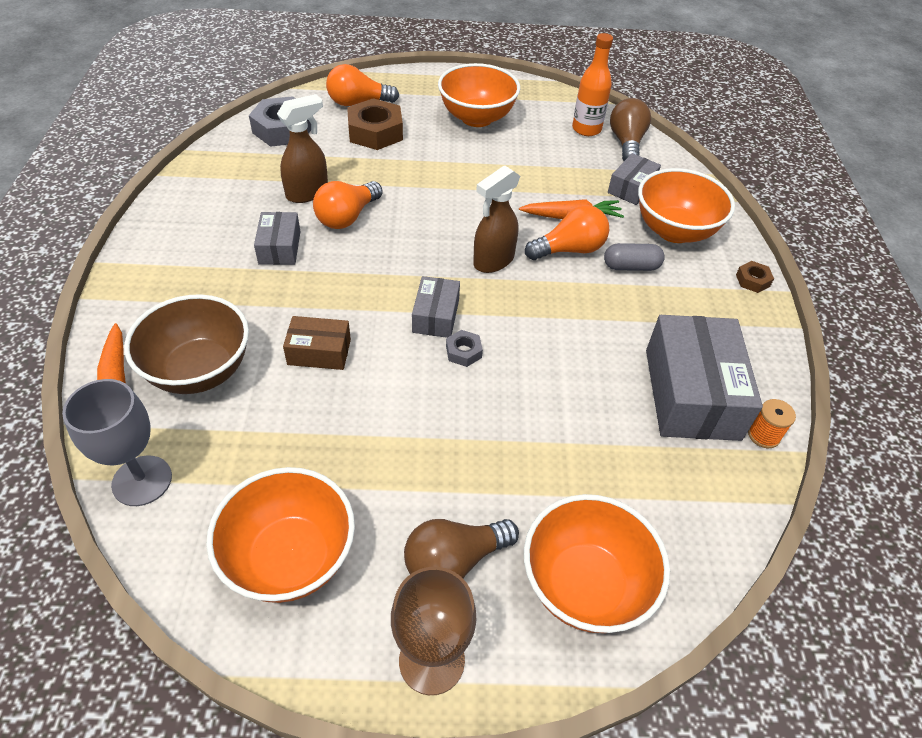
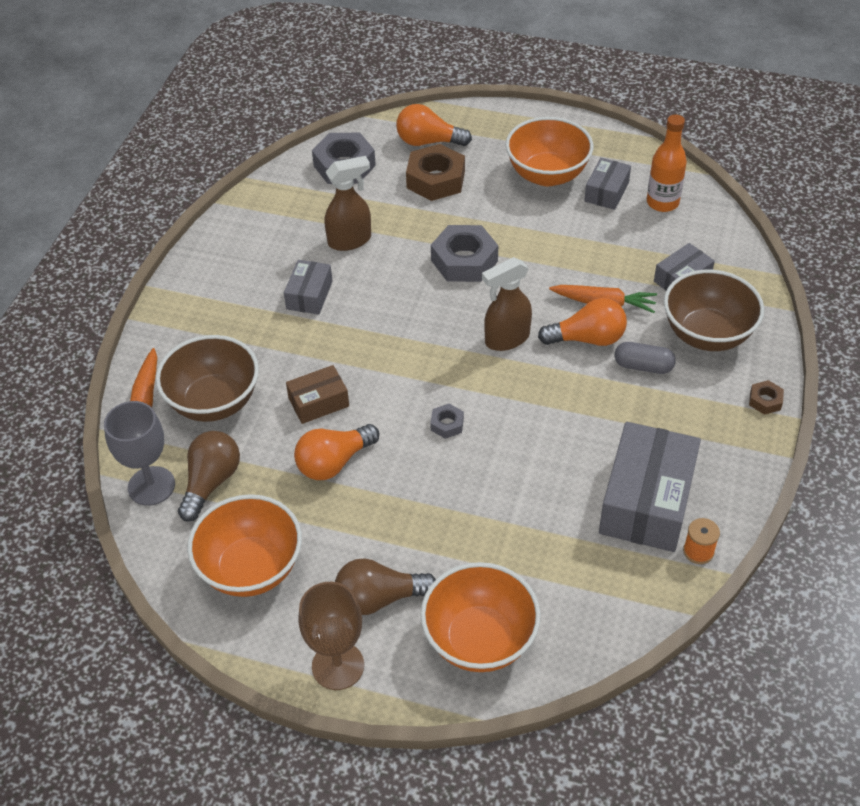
camera: 20 degrees right, 0 degrees up
(319, 352) = (318, 402): brown box -> brown box turned 45 degrees counterclockwise
(347, 217) = (380, 272): orange light bulb -> orange light bulb (334, 462)
(426, 197) = (464, 260): none -> grey nut
(436, 316) = (433, 386): grey box -> grey box (606, 192)
(626, 143) = (700, 225): brown light bulb -> brown light bulb (211, 482)
(674, 231) = (707, 334): orange bowl -> brown bowl

